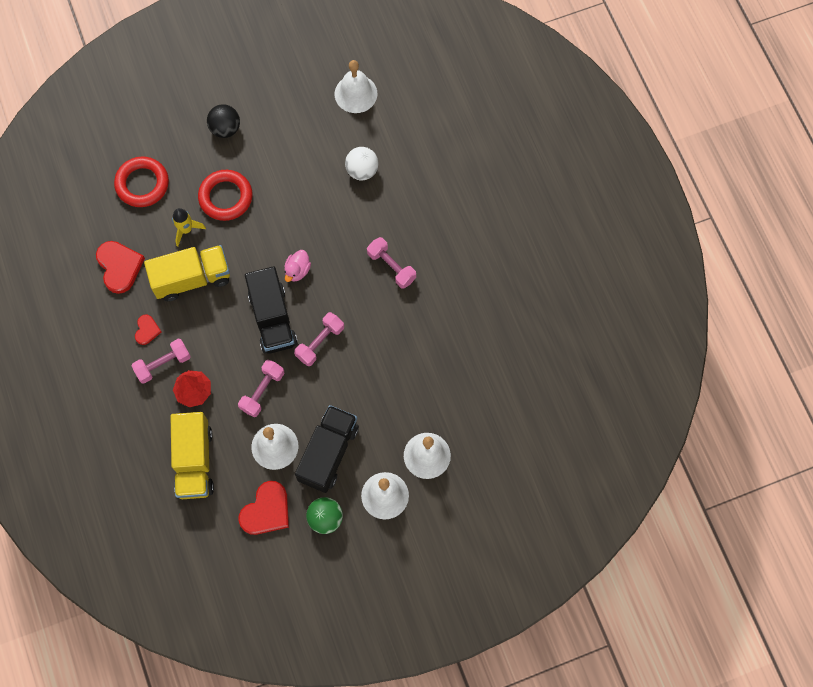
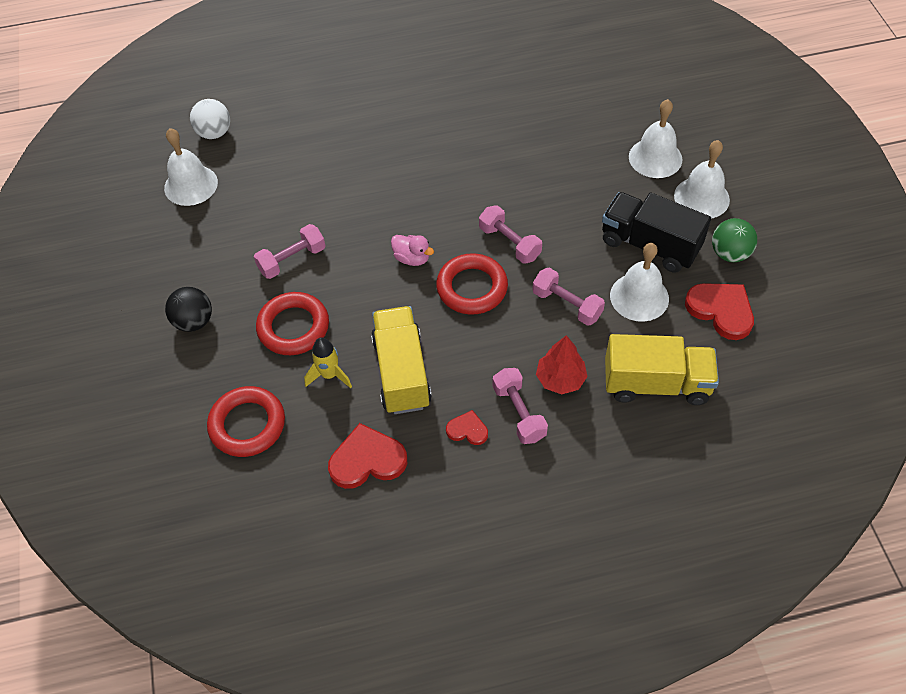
camera: 80 degrees left, 15 degrees down
(273, 318) = (472, 288): black truck -> red ring
(362, 170) = (295, 187): white ball -> white ball (214, 133)
(391, 266) = (424, 170): pink dumbbell -> pink dumbbell (292, 260)

